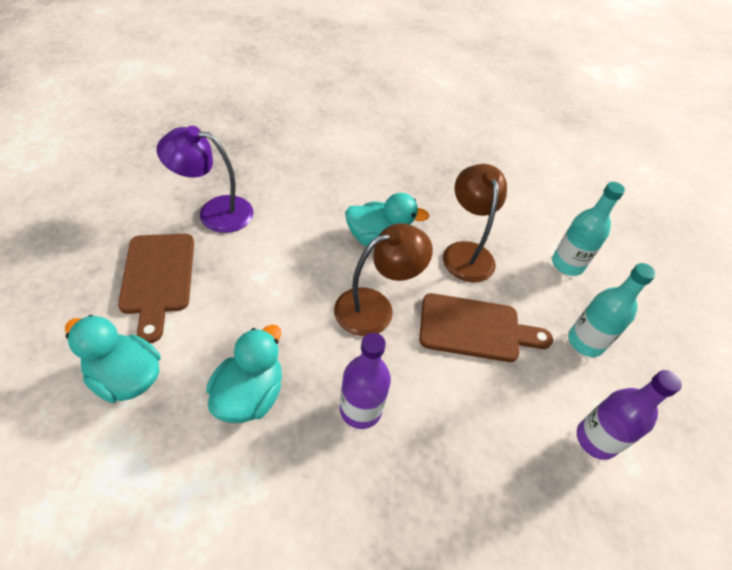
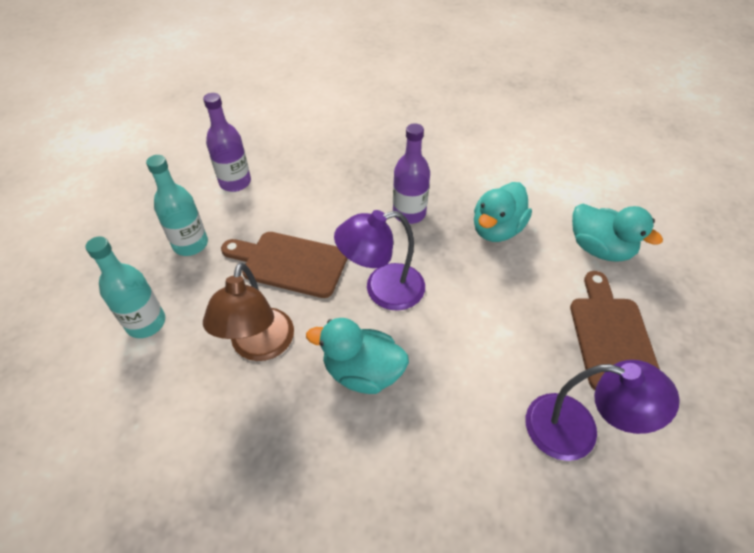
camera: 165 degrees left, 0 degrees up
(375, 307) = (383, 290): brown lamp -> purple lamp

